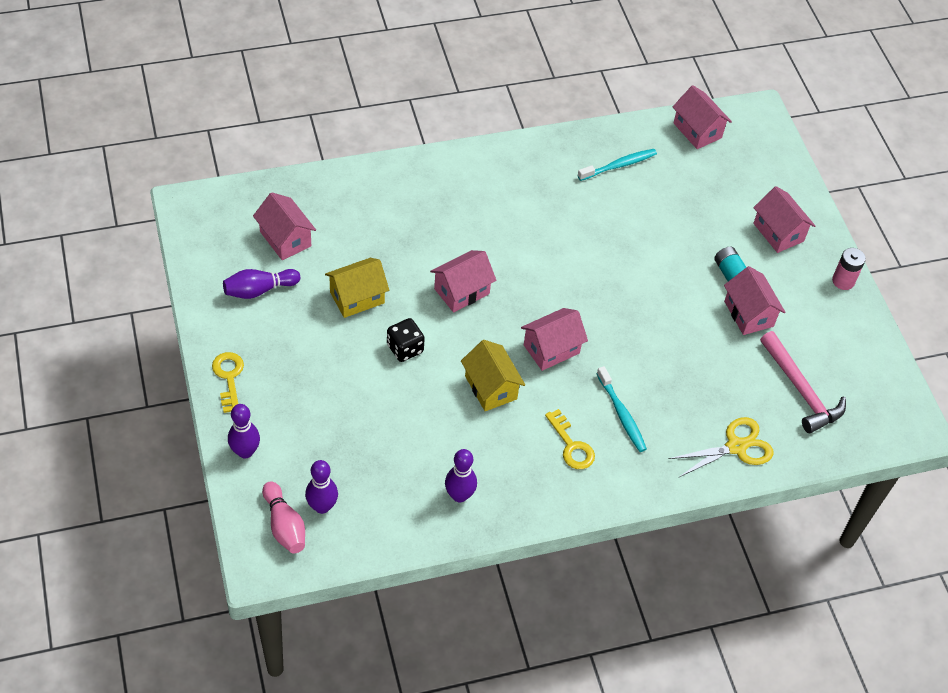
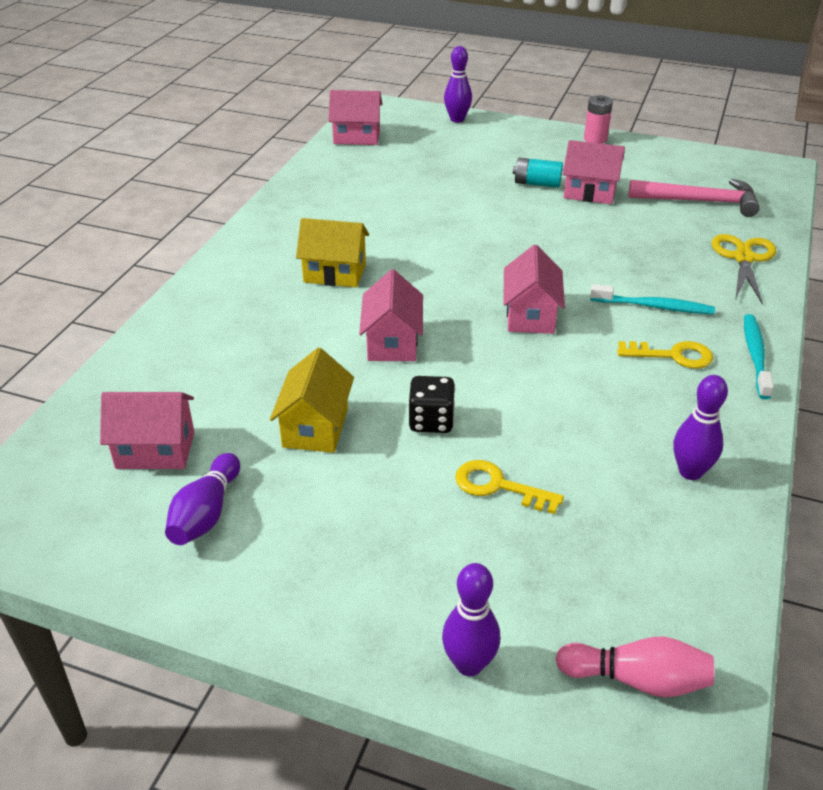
camera: 50 degrees left, 15 degrees down
(229, 378) = (320, 619): yellow key -> yellow key (498, 486)
(322, 506) = (628, 617): purple bowling pin -> purple bowling pin (457, 119)
(491, 387) = (547, 379): yellow house -> yellow house (335, 273)
(619, 165) = (345, 187): turquoise toothbrush -> turquoise toothbrush (755, 355)
(778, 232) = (512, 145): pink house -> none

